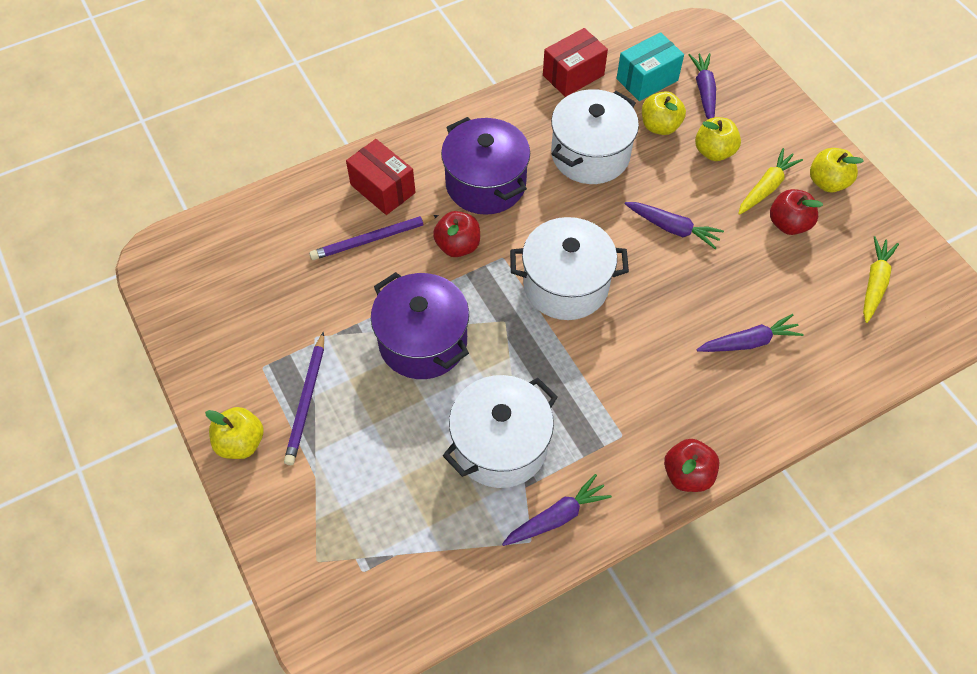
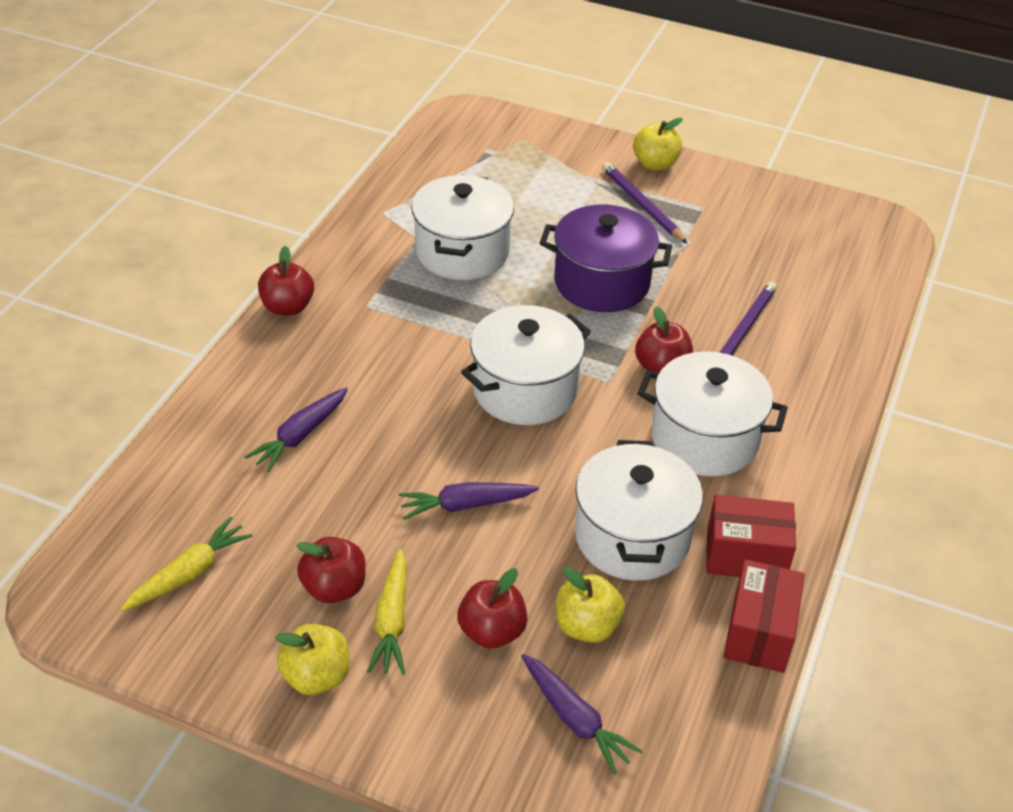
camera: 140 degrees right, 15 degrees down
(383, 189) = (792, 377): red box -> red box (745, 555)
(485, 184) = (704, 438): purple pot -> white pot
(556, 517) = (375, 234): purple carrot -> none
(647, 79) = (664, 688): turquoise box -> none
(714, 152) = (492, 631): yellow apple -> red apple
(874, 283) = (189, 573): yellow carrot -> yellow carrot turned 120 degrees counterclockwise

